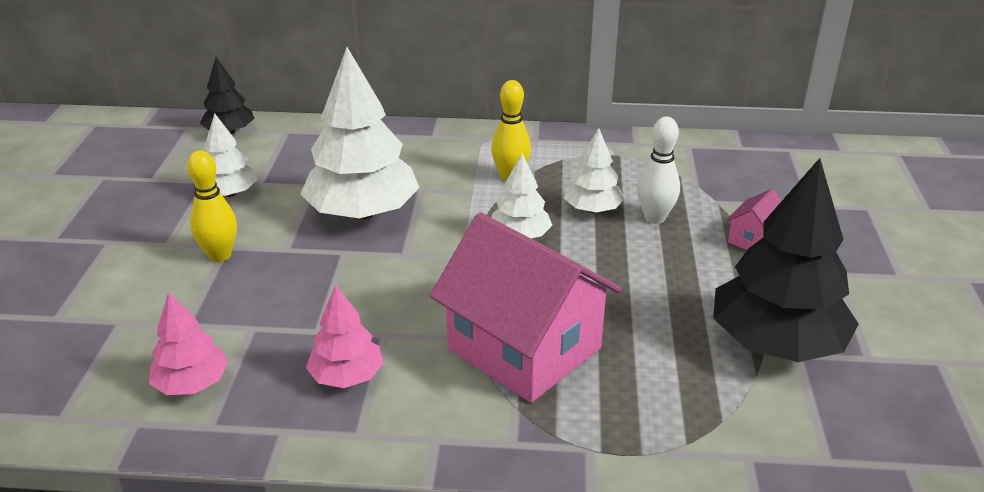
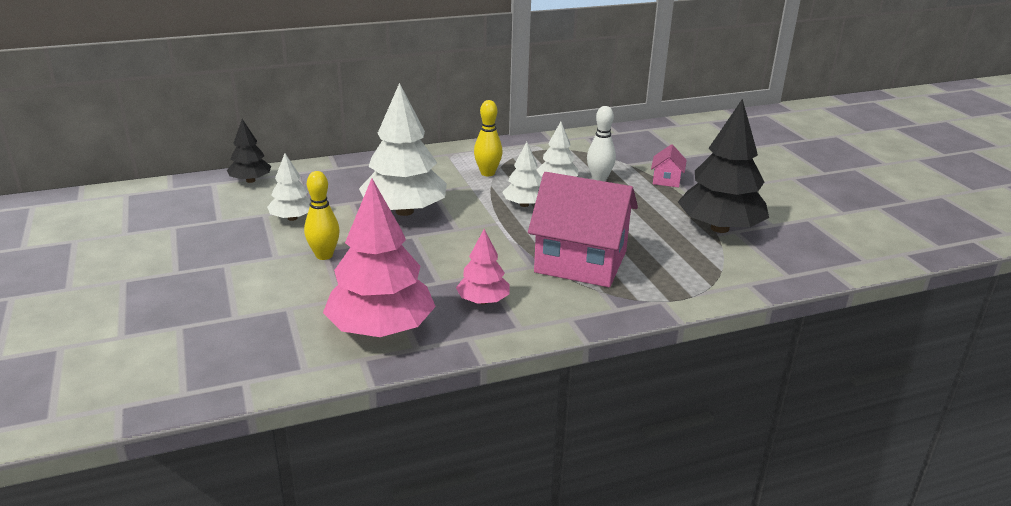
camera: 25 degrees left, 5 degrees down
(192, 384) = (381, 329): pink tree -> pink tree, size x1.91

